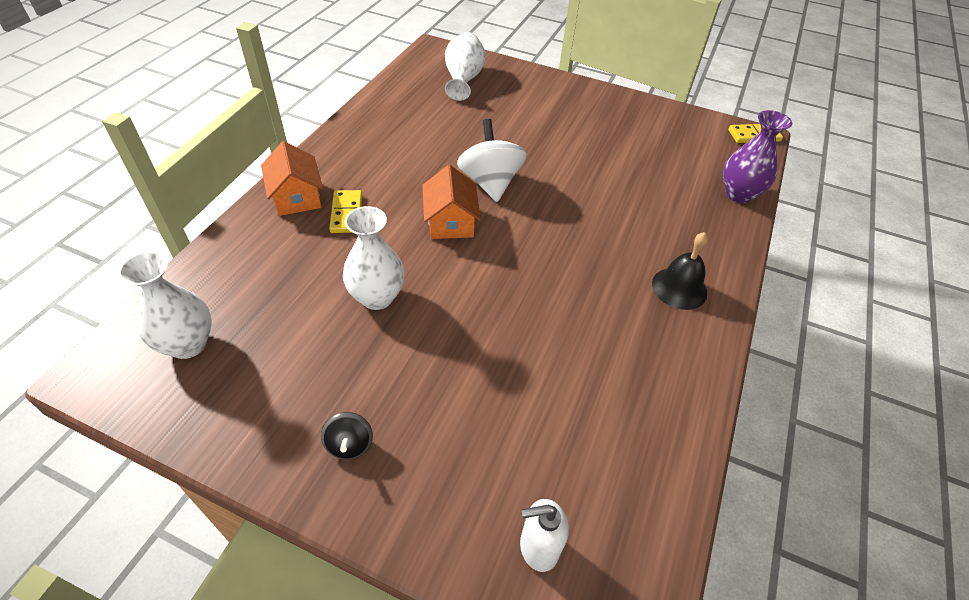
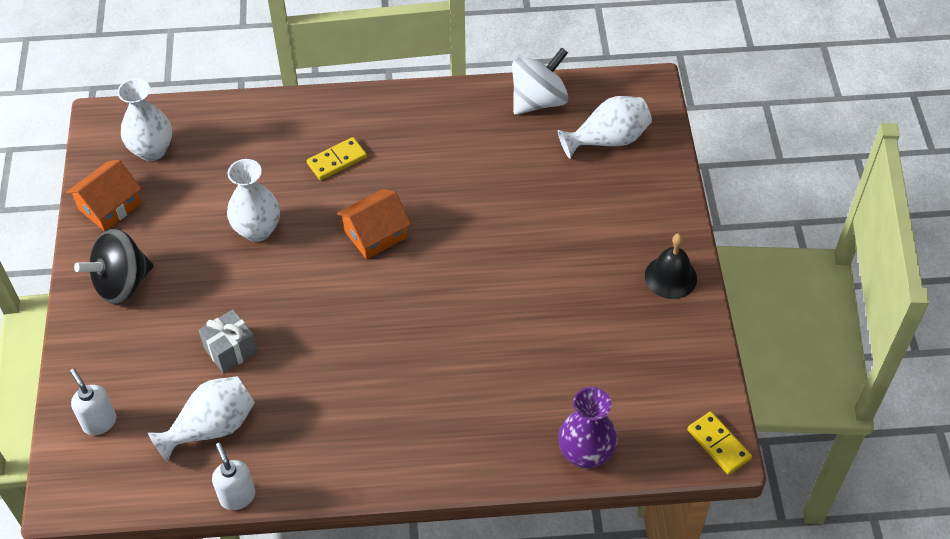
camera: 65 degrees right, 5 degrees up
(297, 197) = (334, 118): orange house -> orange house (109, 206)
(349, 444) = (122, 283): black spinning top -> black spinning top, size x1.99
(490, 183) = (449, 238): white spinning top -> white spinning top (538, 100)
(512, 375) = (231, 350): none -> grey gift
(602, 429) = (211, 427): none -> white vase
(679, 288) = (400, 437): black bell -> black bell (670, 277)
(700, 439) = (237, 496): none -> white soap dispenser

